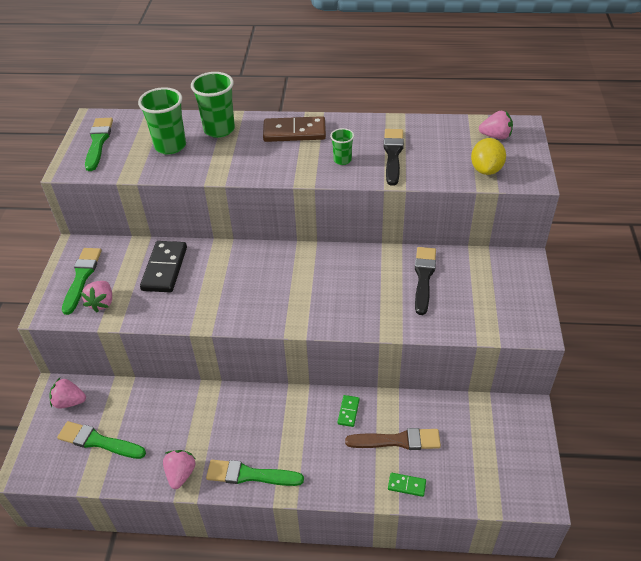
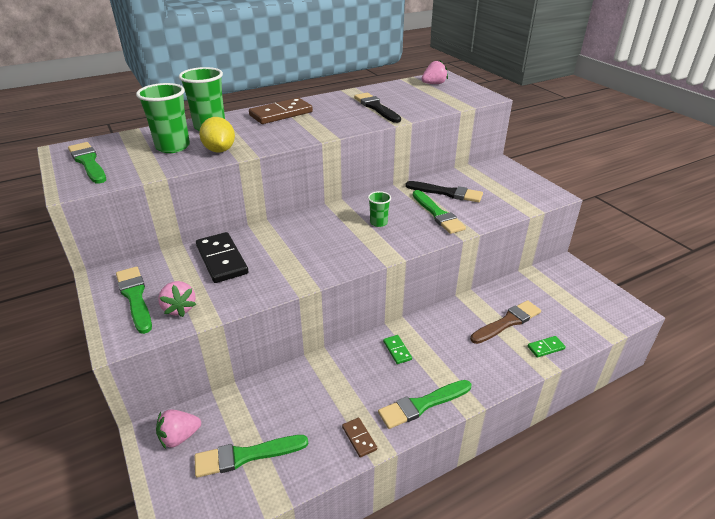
camera: 35 degrees left, 10 degrees down
(181, 474) = (359, 438): pink strawberry -> brown domino
(342, 160) = (341, 119): green cup -> green cup (378, 223)
(348, 412) = (452, 320): green domino -> green domino (397, 350)
(387, 300) = (438, 214): none -> green brush
(423, 277) = (447, 193): black brush -> black brush turned 135 degrees clockwise
(486, 169) = (451, 99): yellow lemon -> yellow lemon (219, 150)

